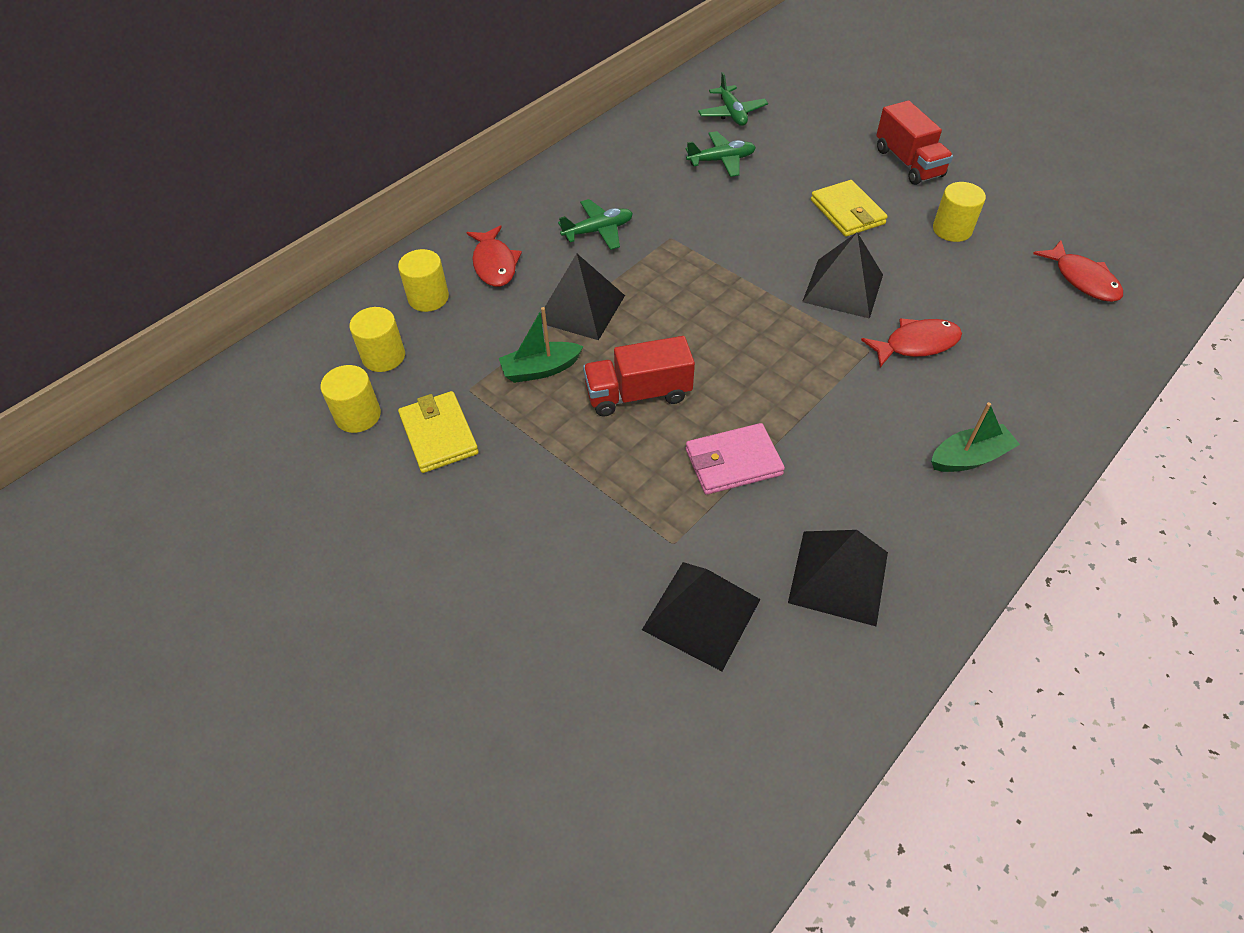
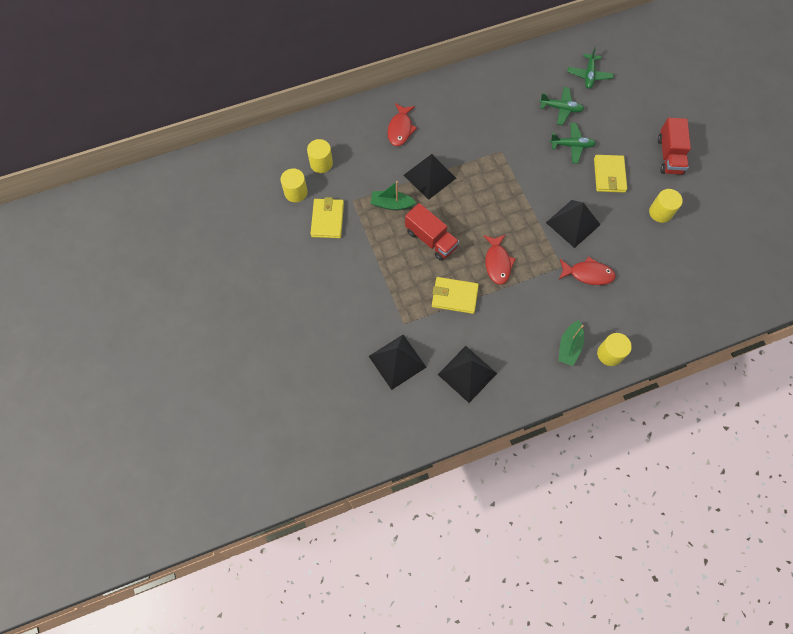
camera: 25 degrees right, 15 degrees up
(428, 298) = (357, 136): yellow cylinder -> yellow cylinder (609, 354)
(598, 231) = (465, 130): green plane -> green plane (572, 145)
(638, 394) = (431, 239): red truck -> red truck turned 150 degrees counterclockwise
(733, 462) = (454, 296): pink wallet -> yellow wallet
(969, 457) = (569, 346): green boat -> green boat turned 105 degrees clockwise
(1082, 279) = (709, 276): red fish -> red fish (497, 263)

